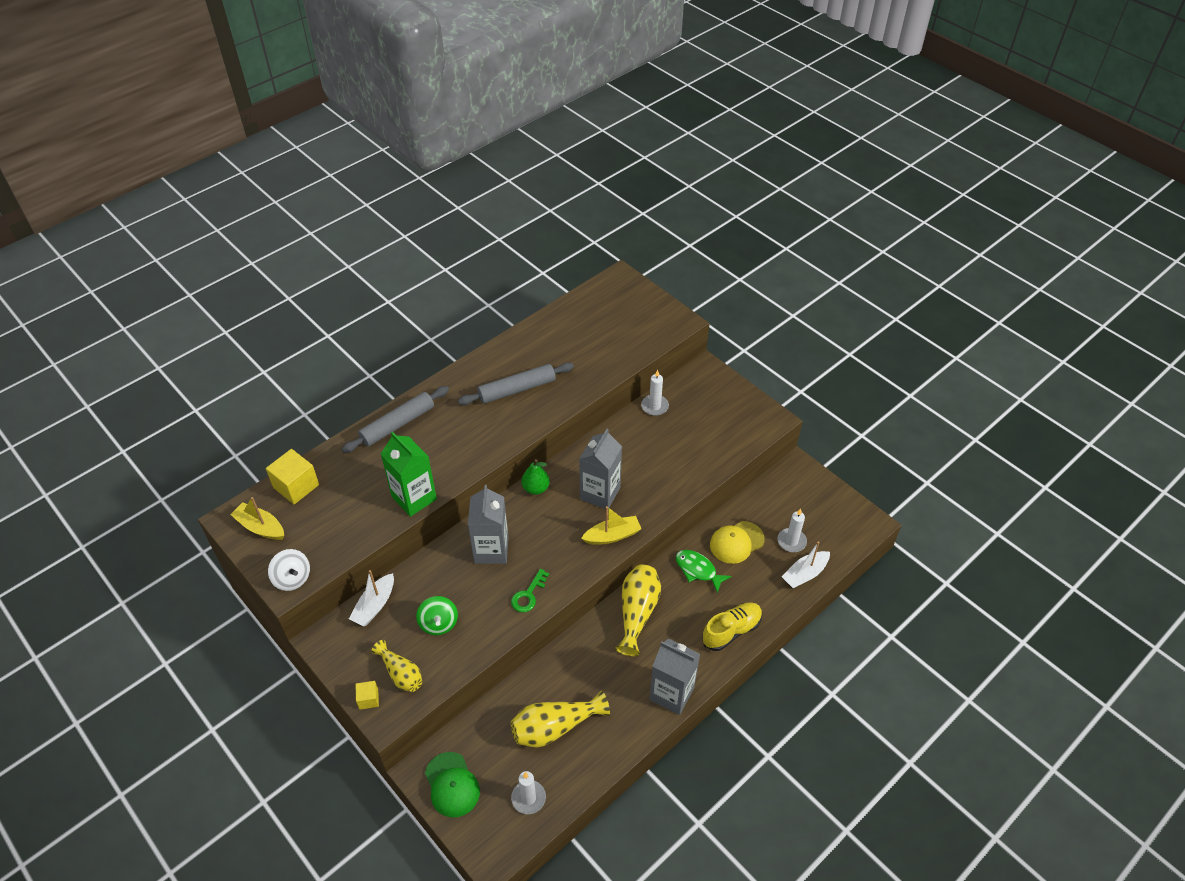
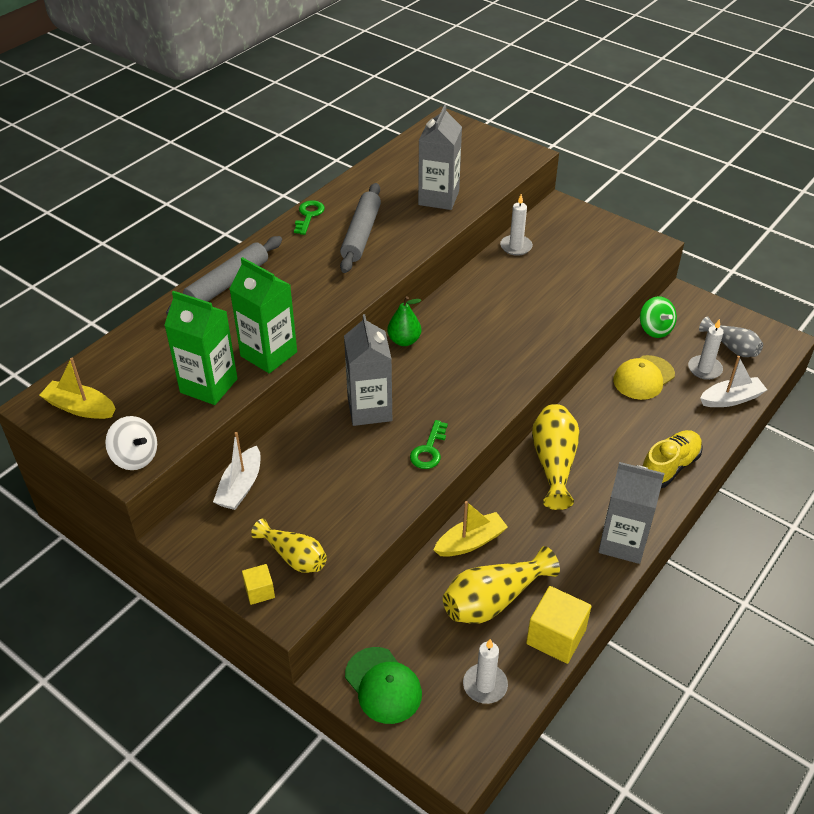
camera: 10 degrees left, 5 degrees down
(296, 486) = (116, 359): yellow cube -> yellow cube (556, 637)
(361, 521) = (209, 385): none -> green carton
(439, 623) = (327, 495): green spinning top -> green spinning top (655, 329)
(479, 364) = (308, 215): none -> green key
(517, 389) = (361, 234): grey rolling pin -> grey rolling pin turned 45 degrees counterclockwise
(600, 493) = (481, 337): grey carton -> grey carton (438, 198)
(612, 536) = (509, 377): yellow boat -> yellow boat (470, 542)
(698, 570) = (609, 411): green fish -> none
(805, 574) = (731, 399): white boat -> white boat turned 150 degrees counterclockwise
(822, 523) = (731, 347): none -> grey vase

